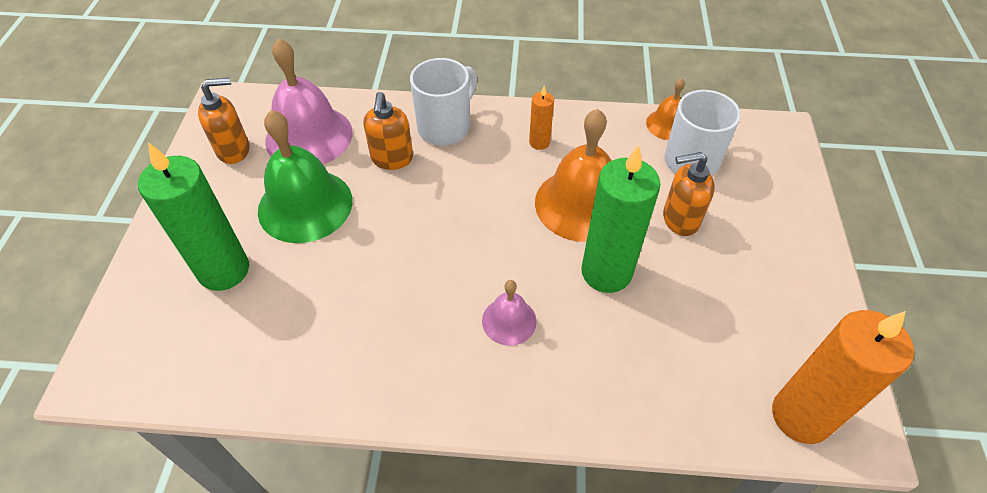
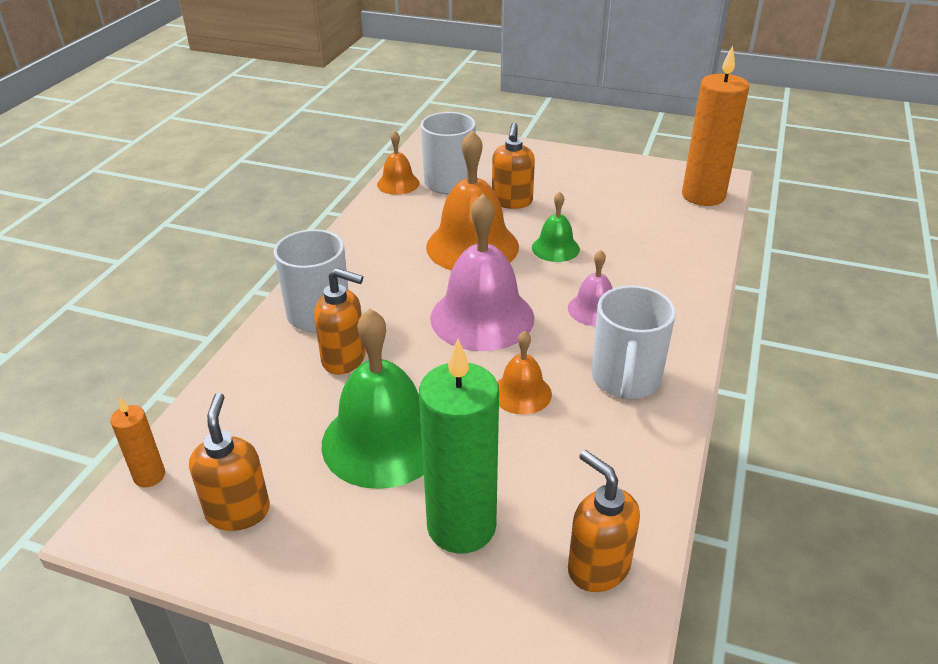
camera: 75 degrees left, 15 degrees down
(185, 363) = (598, 567): none -> orange soap dispenser
(309, 136) = (259, 429): pink bell -> pink bell (482, 317)
(372, 282) = (521, 393): none -> orange bell
(406, 360) = (625, 379): none -> white mug
(539, 142) = (379, 255): orange candle -> orange candle (149, 476)
(606, 272) = (555, 248): green candle -> green bell

